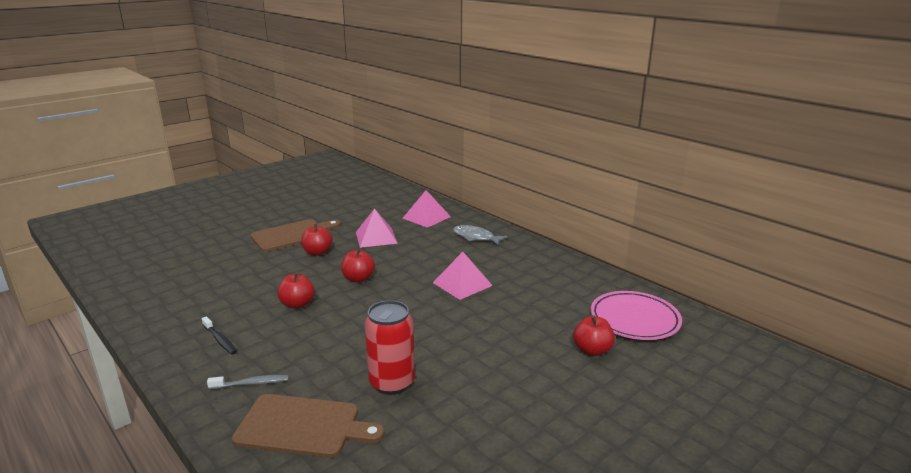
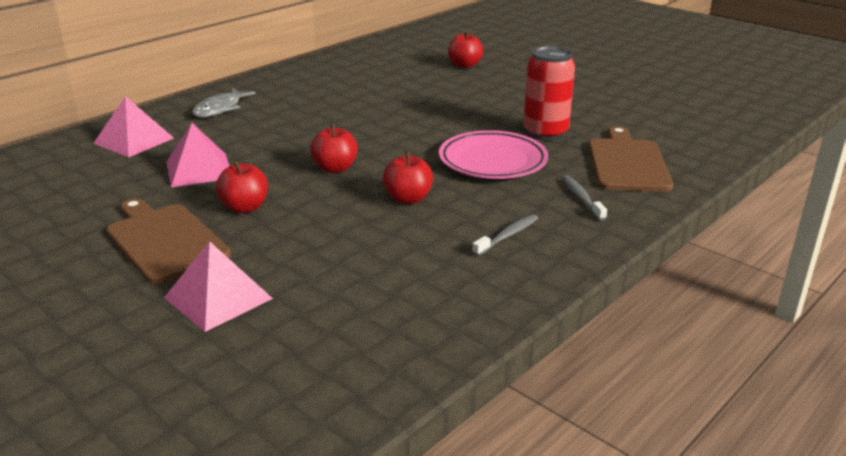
camera: 95 degrees left, 5 degrees up
(220, 340) = (507, 236): black toothbrush -> grey toothbrush
(462, 284) = (348, 112): pink pyramid -> pink pyramid (218, 298)
(634, 320) = (412, 51): pink plate -> pink plate (492, 161)

